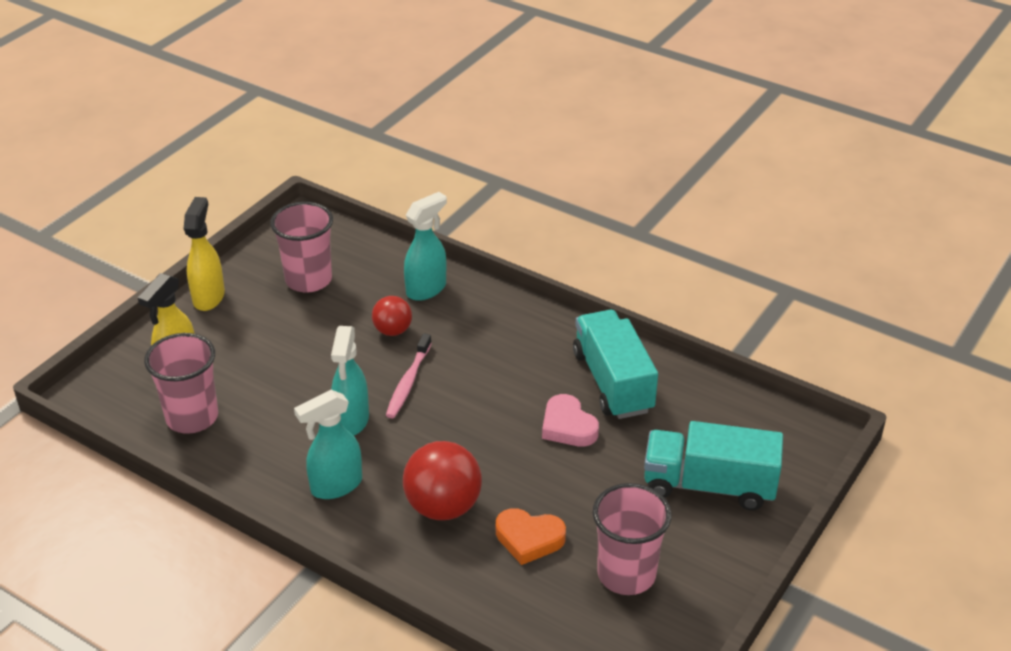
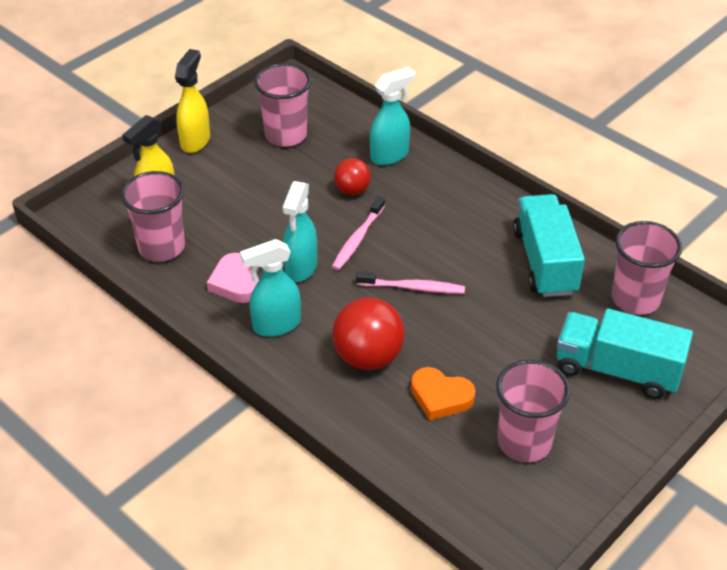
camera: 10 degrees right, 5 degrees up
(478, 427) = (413, 288): none -> pink toothbrush
(568, 426) = (495, 298): pink heart -> pink heart (235, 283)
(714, 409) = (635, 299): none -> pink cup

